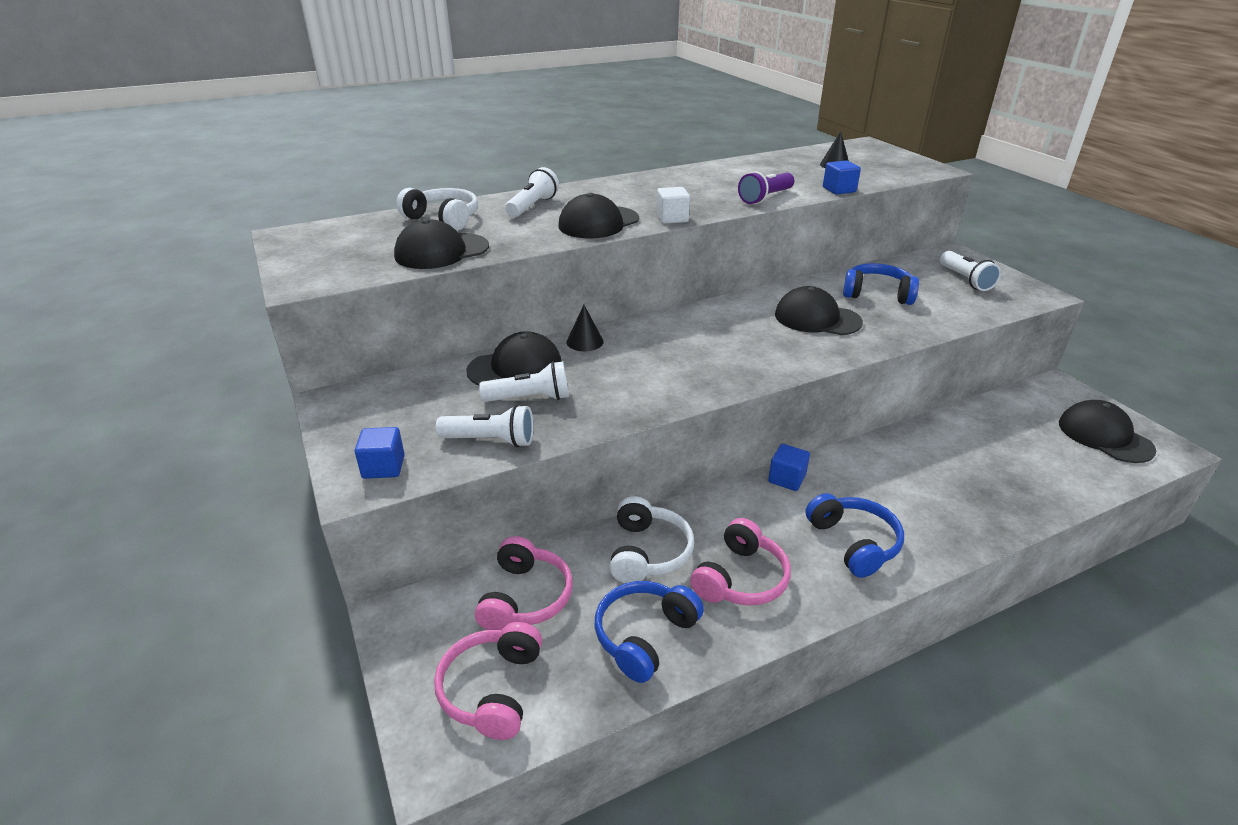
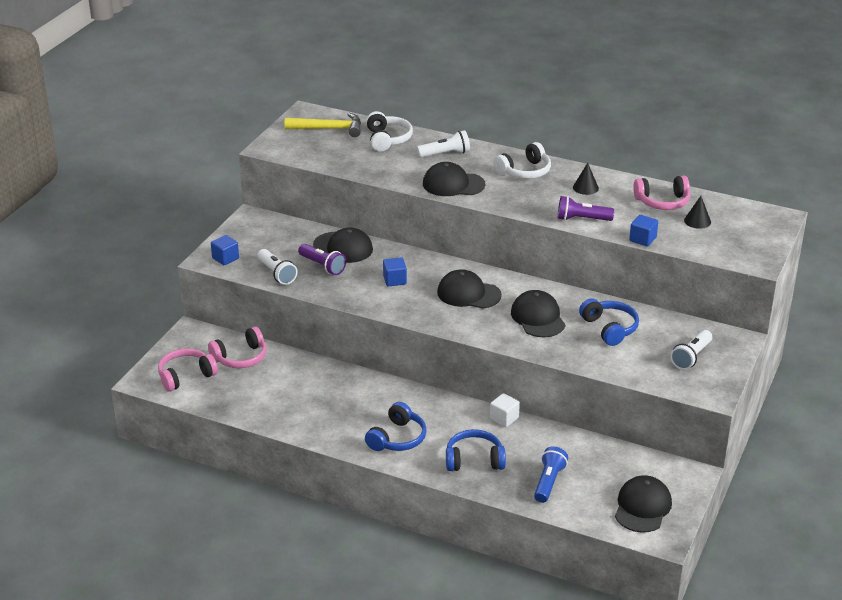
camera: 50 degrees right, 0 degrees up
(351, 237) = (329, 129): none -> yellow hammer
(441, 251) = (349, 161): black cap -> black cap (468, 294)
(530, 398) = (322, 266): white flashlight -> purple flashlight
(585, 341) = (397, 254): black cone -> black cone (585, 187)
(644, 636) = (257, 401): blue headphones -> blue headphones (474, 460)
(648, 552) = (310, 377): white headphones -> white headphones (524, 171)
(672, 218) = (495, 203): white cube -> white cube (504, 418)
(741, 578) = (326, 412): pink headphones -> pink headphones (662, 202)
(787, 479) = (426, 397): blue cube -> blue cube (394, 280)
(1025, 472) = (548, 482): none -> blue flashlight

